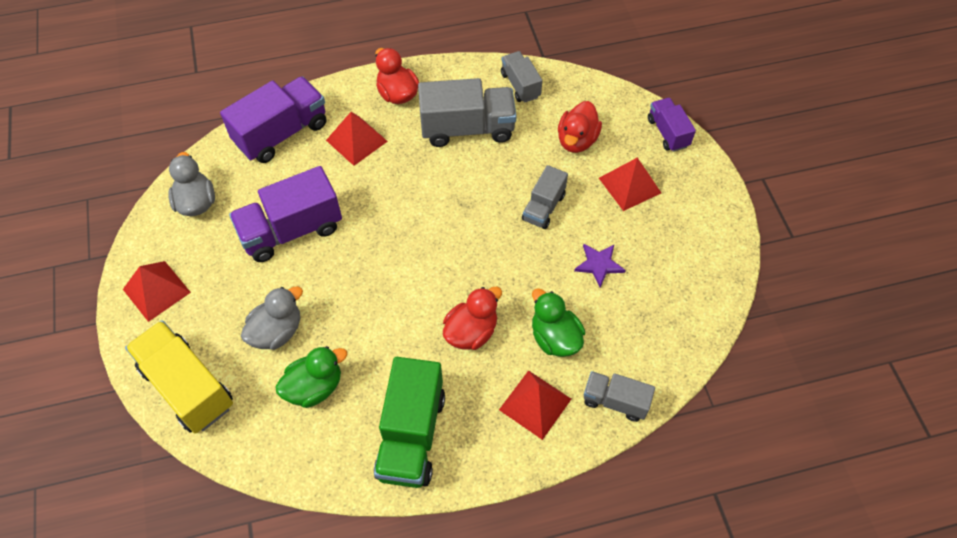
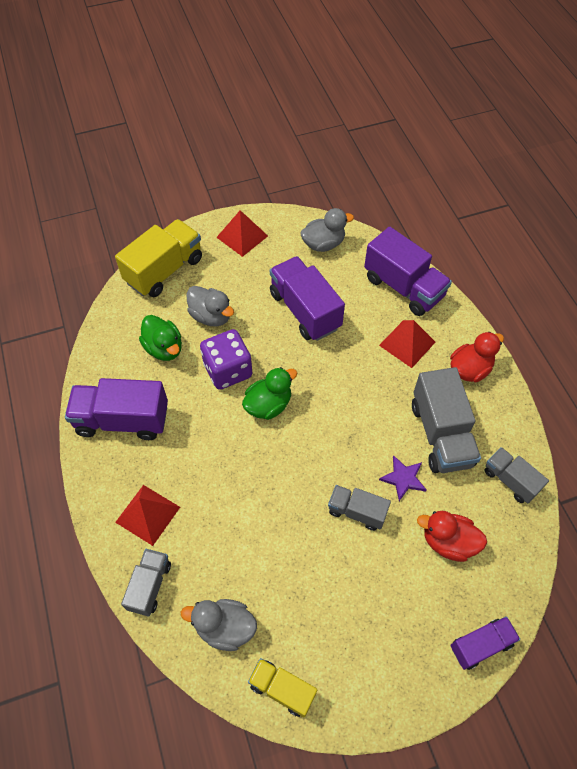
camera: 85 degrees right, 0 degrees up
(360, 315) = (228, 370): none -> purple dice
(411, 435) = (122, 420): green truck -> purple truck
(471, 331) = (216, 457): red duck -> none
(520, 85) = (510, 480): grey truck -> grey truck turned 105 degrees counterclockwise
(555, 338) = (213, 528): green duck -> green duck (268, 405)
(599, 264) = (295, 568): purple star -> purple star (403, 478)
(629, 185) = (398, 600): red pyramid -> none
(657, 330) = (225, 627): none -> grey duck
(711, 284) = (282, 689): none -> yellow truck

